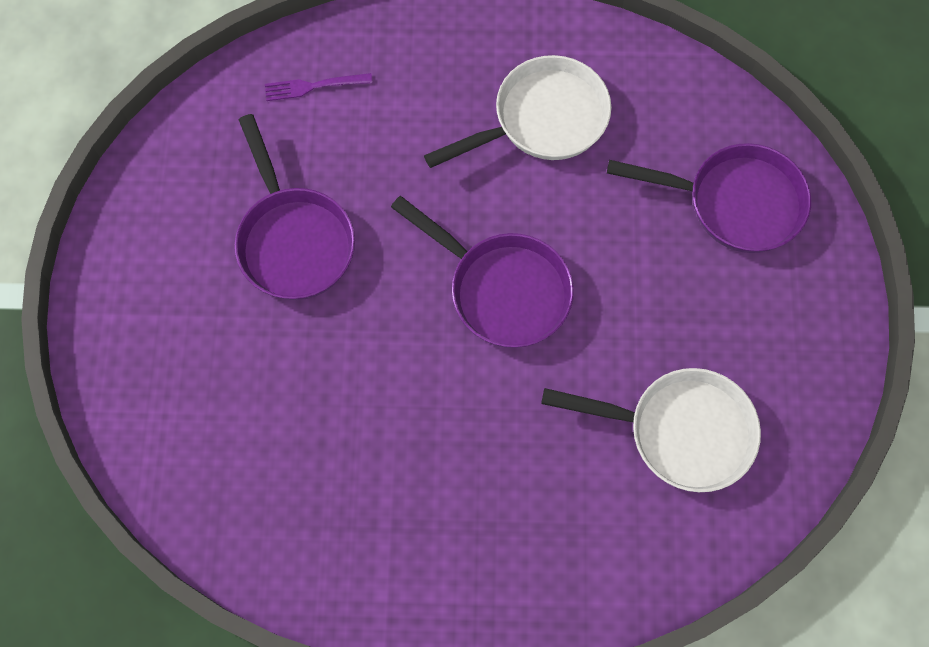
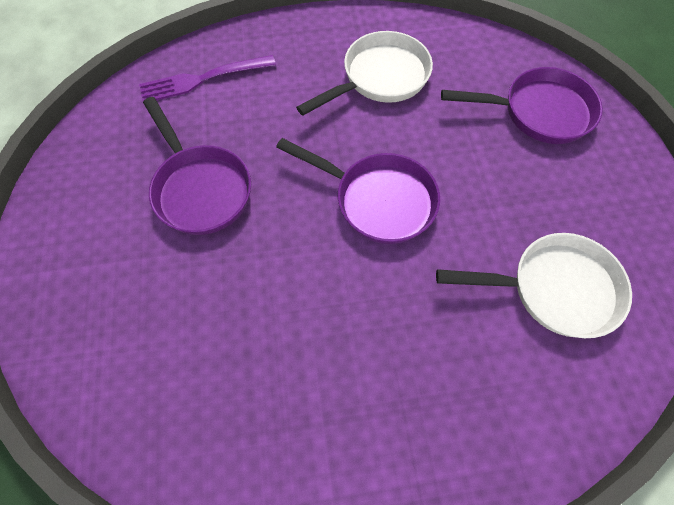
camera: 10 degrees left, 5 degrees down
(314, 86) = (203, 79): purple fork -> purple fork, size x1.65

